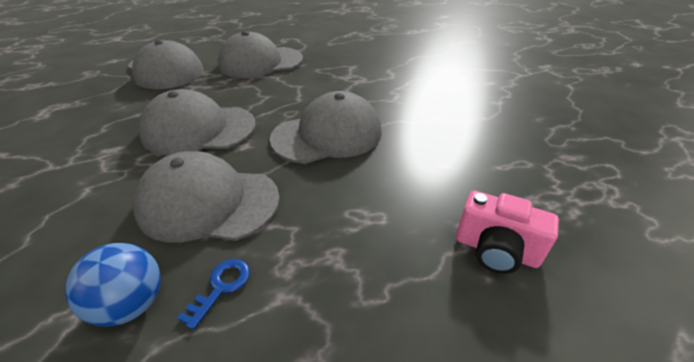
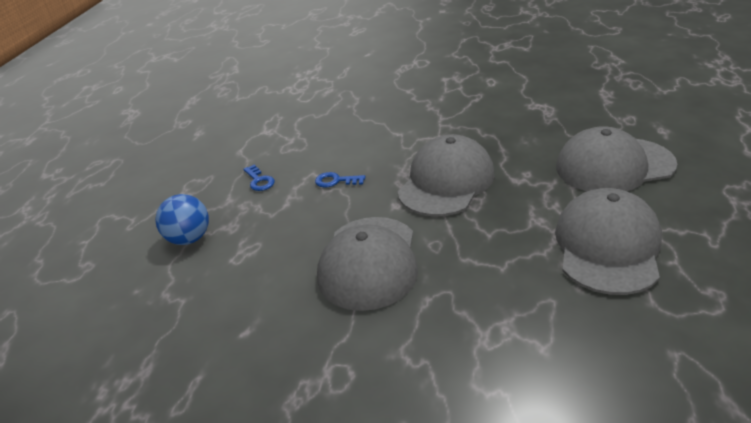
camera: 125 degrees right, 5 degrees down
(131, 304) = (281, 153): blue ball -> blue ball (189, 239)
(208, 202) = (336, 181): grey cap -> blue key
(495, 250) = (143, 308): pink camera -> none

